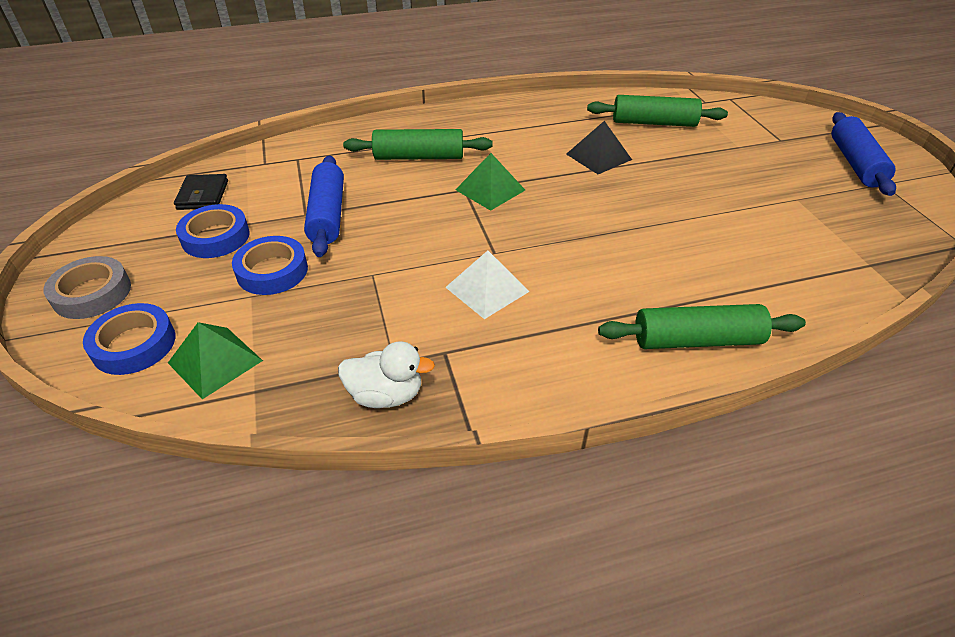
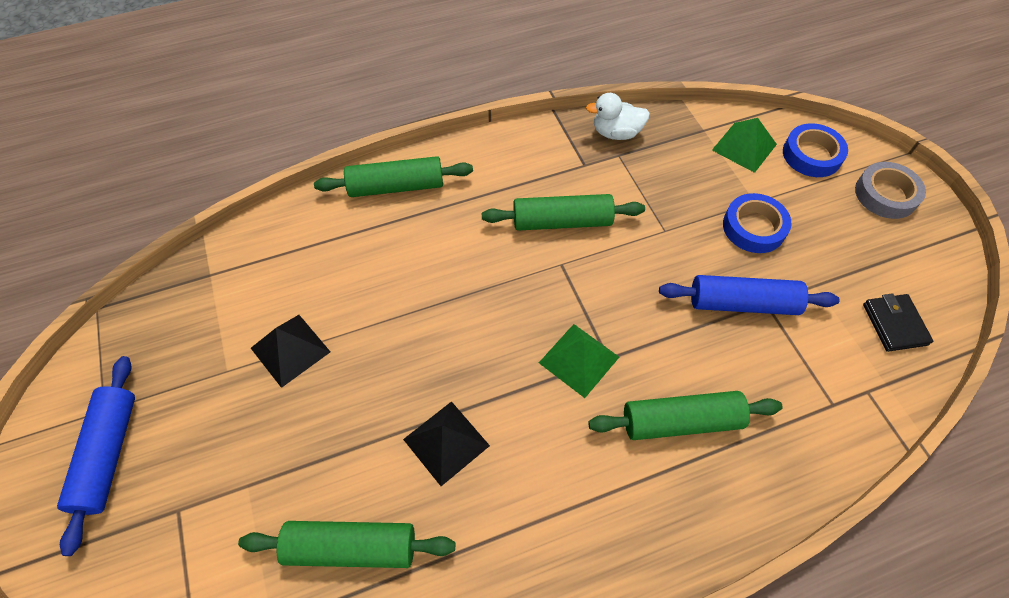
camera: 175 degrees right, 15 degrees up
(216, 237) = (833, 264): blue tape -> none
(327, 215) = (742, 303): blue rolling pin -> blue rolling pin turned 75 degrees counterclockwise
(487, 289) = (562, 222): white pyramid -> green rolling pin
(748, 208) = (290, 349): none -> black pyramid

